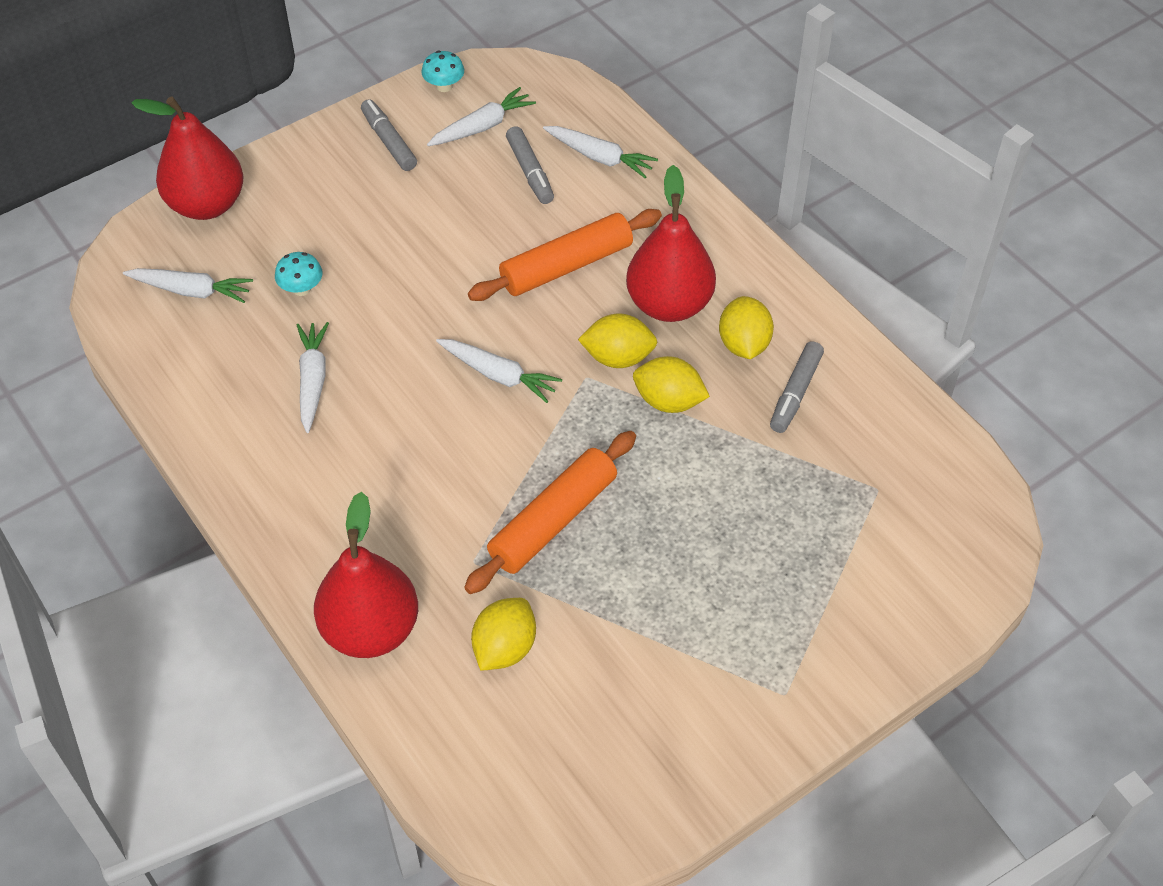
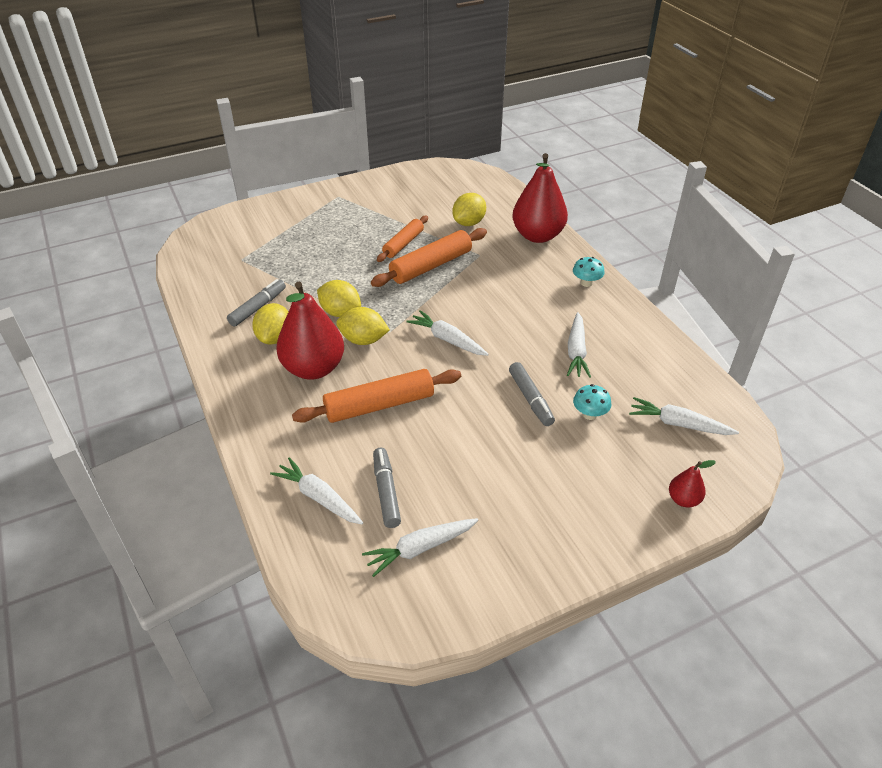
camera: 170 degrees left, 10 degrees down
(207, 205) = (683, 499): red pear -> red pear, size x0.45
(389, 141) = (514, 544): grey marker -> grey marker (530, 399)
(444, 86) = (451, 608): turquoise mushroom -> turquoise mushroom (586, 283)
(614, 569) = (403, 244): none -> orange rolling pin

